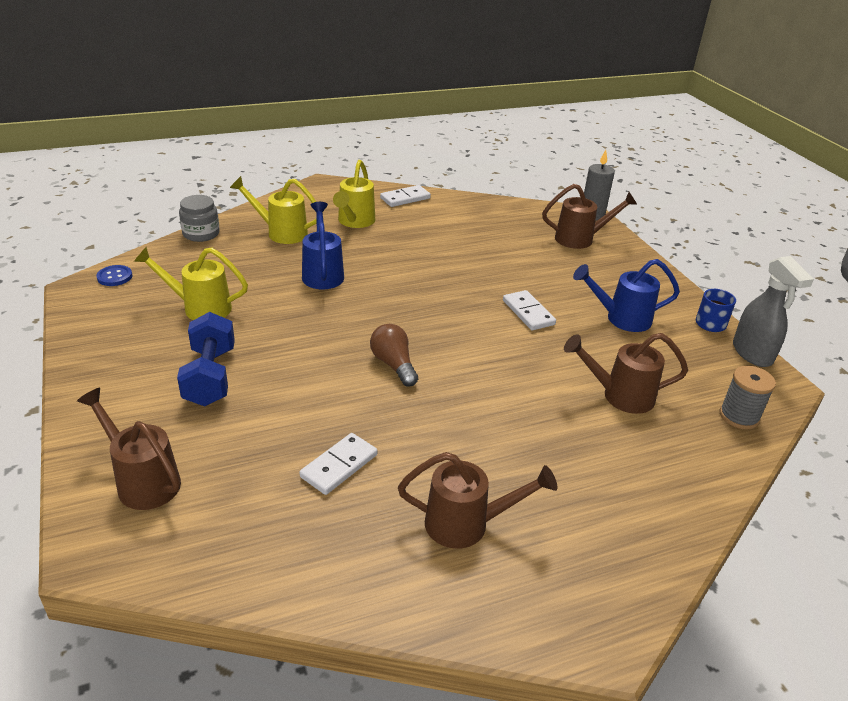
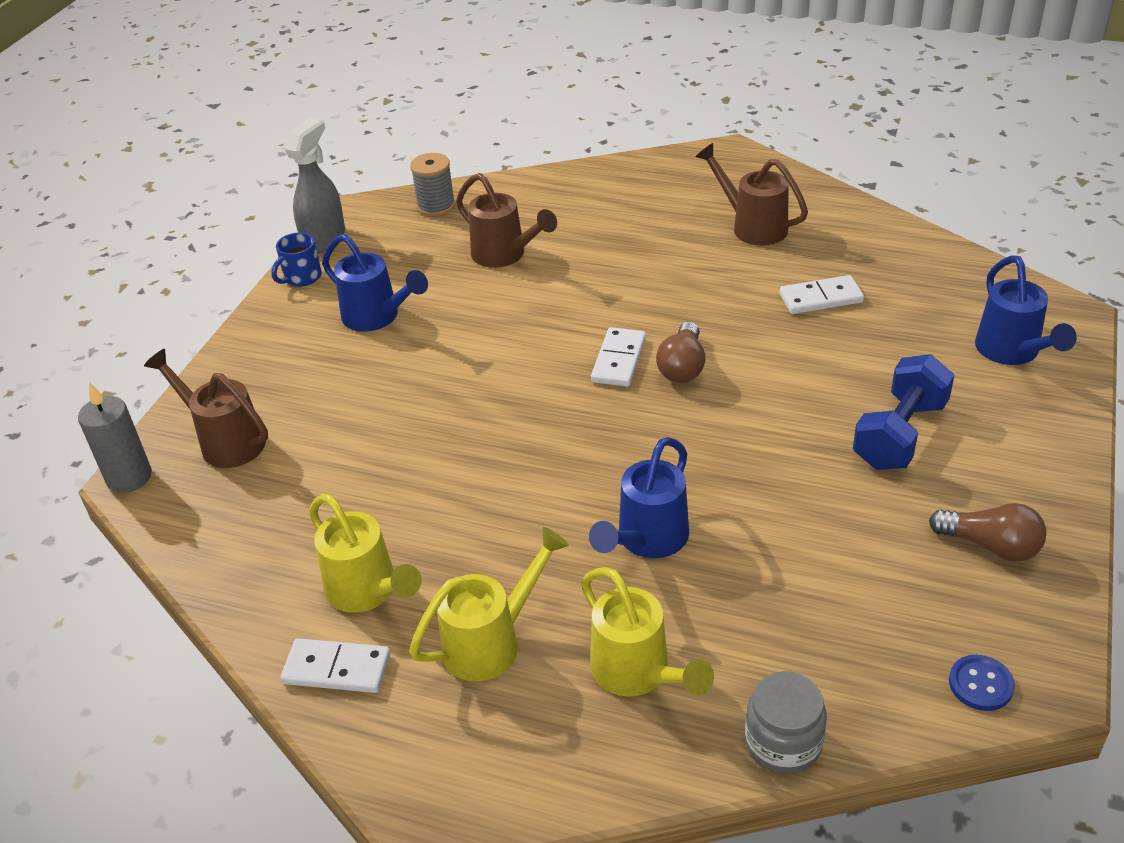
camera: 135 degrees left, 5 degrees up
(124, 334) = (991, 546): none -> brown light bulb
(143, 480) = (1011, 352): brown watering can -> blue watering can
(200, 308) = (865, 550): yellow watering can -> yellow watering can (367, 591)
(528, 312) = (462, 365): white domino -> white domino (618, 360)

